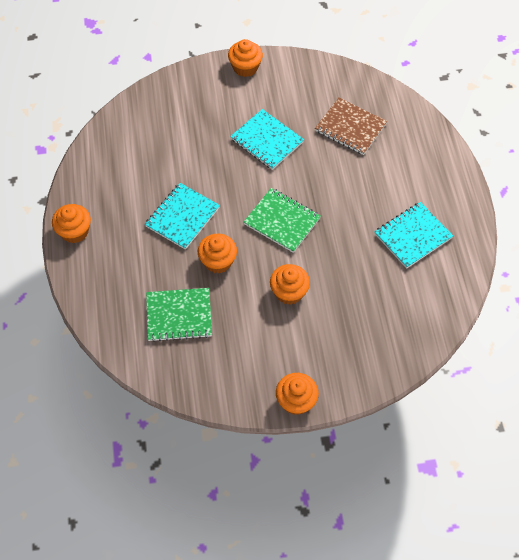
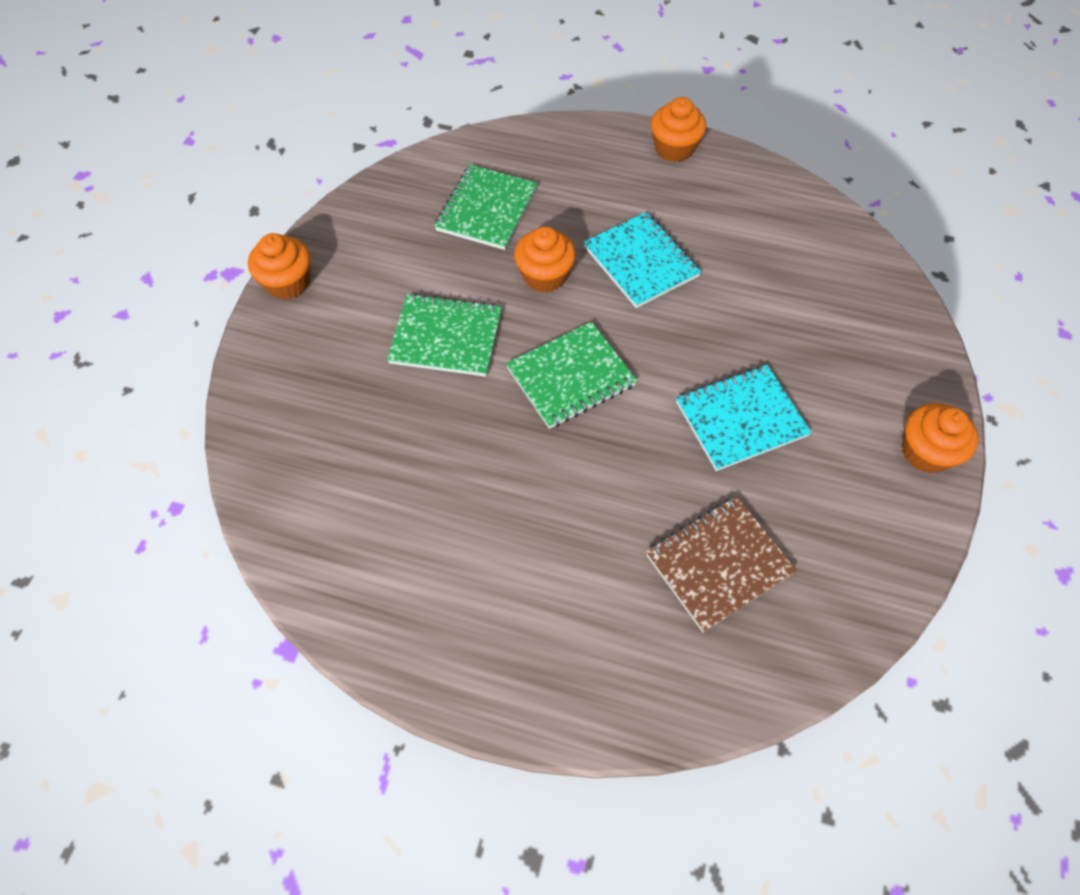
camera: 115 degrees right, 0 degrees up
(289, 292) = (446, 337): orange cupcake -> green notebook
(413, 236) = (440, 552): turquoise notebook -> none

